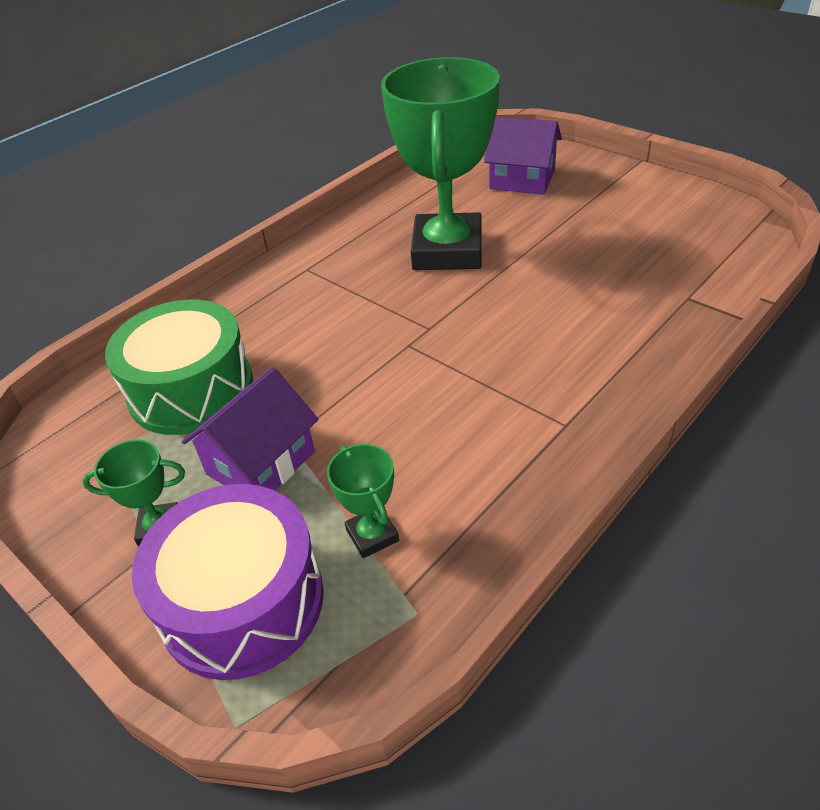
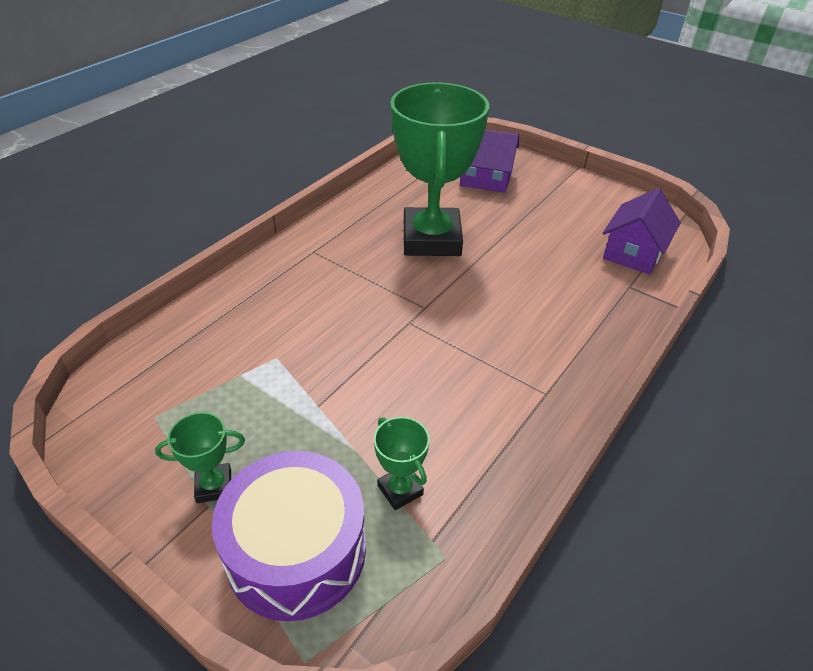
camera: 10 degrees left, 0 degrees up
(191, 389) = (225, 359): green drum -> none
(261, 463) = (296, 426): purple house -> purple house (633, 253)

